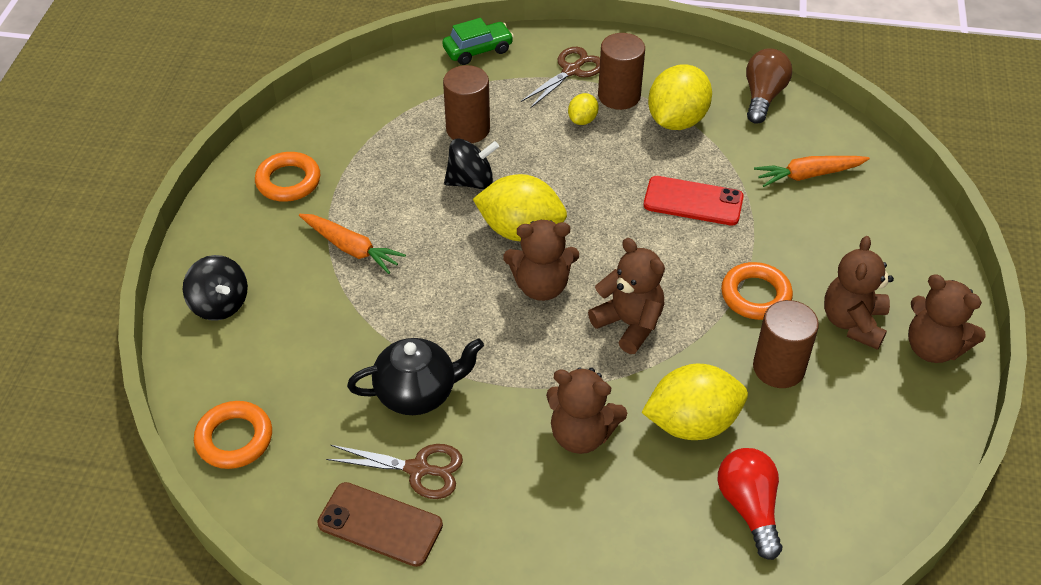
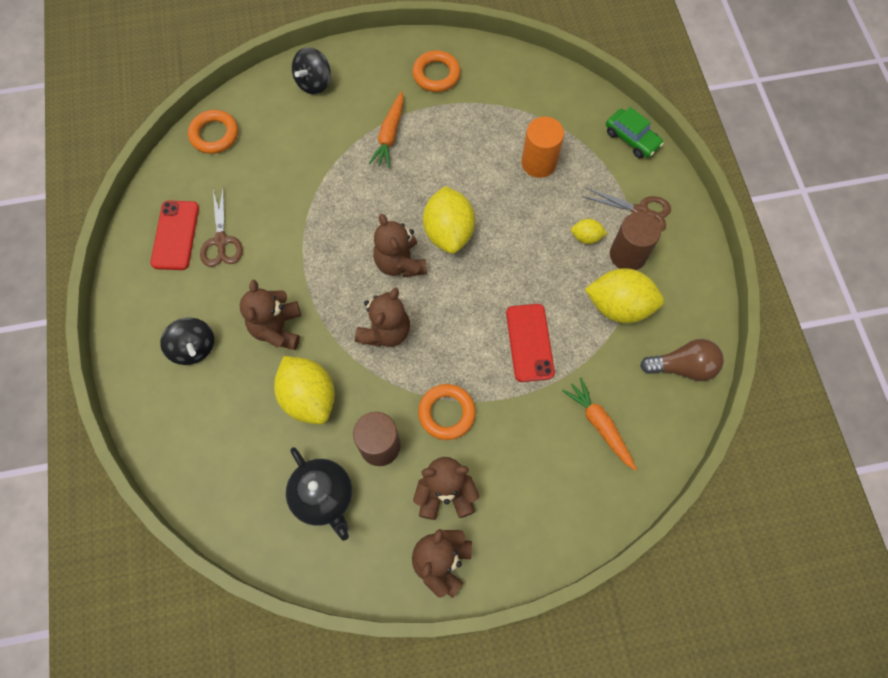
camera: 70 degrees right, 20 degrees up
(380, 524) = (175, 235): brown phone -> red phone
(417, 393) = (280, 219): black teapot -> black teapot (324, 497)
(468, 129) = (538, 163): brown cylinder -> orange cylinder
(471, 181) = (484, 184): black spinning top -> black spinning top (194, 348)
(749, 507) = (248, 453): red light bulb -> none

